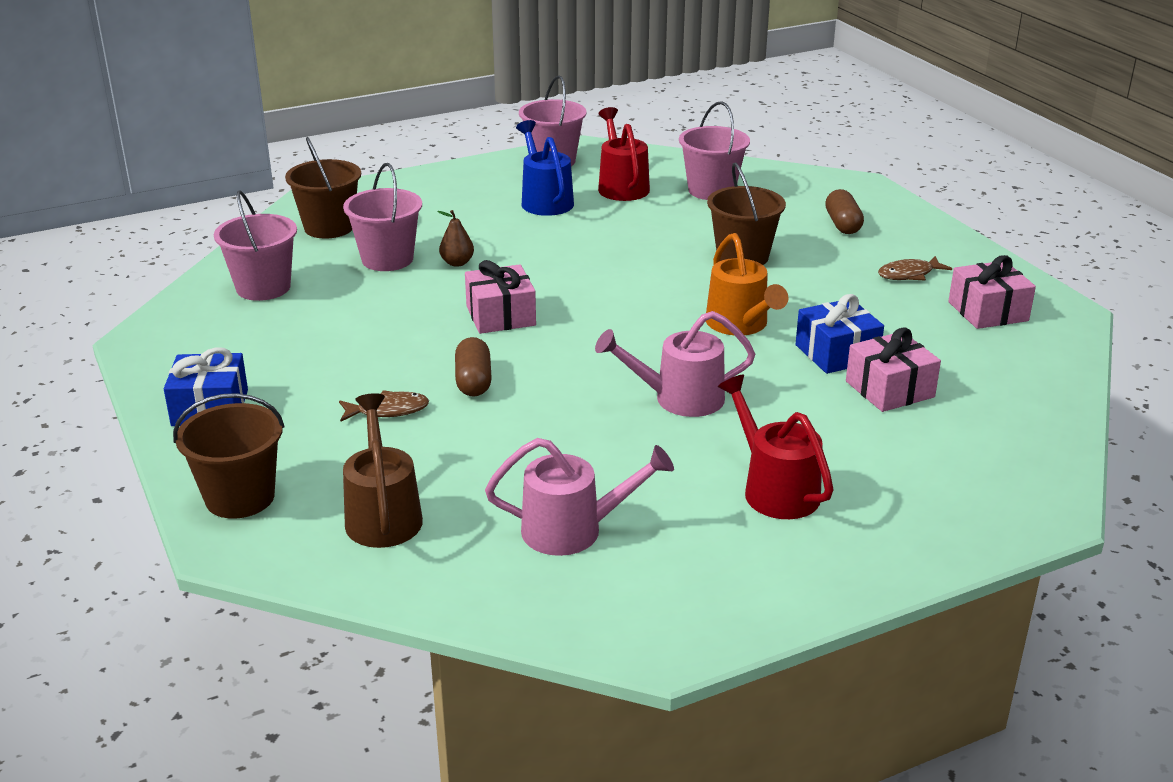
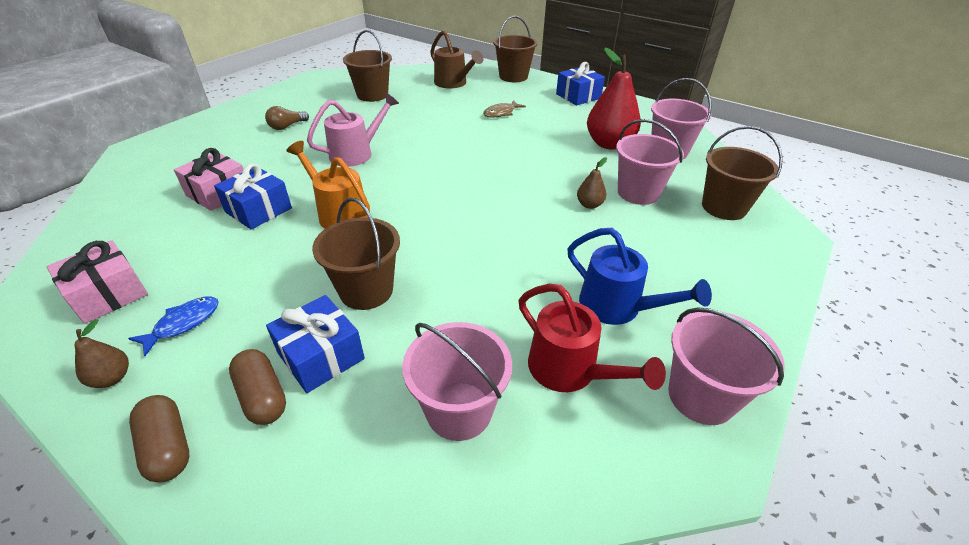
camera: 150 degrees right, 10 degrees up
(317, 316) = (609, 144): none -> red pear
(473, 381) = (477, 134): brown capsule -> brown capsule (167, 447)
(501, 316) = (508, 173): pink gift -> none
(574, 530) = (372, 95): pink watering can -> brown bucket
(774, 489) = (287, 126): red watering can -> brown light bulb
(795, 232) = (321, 356): none -> blue gift
(909, 274) = (183, 323): brown fish -> blue fish
(958, 257) = (112, 378): none -> brown pear

